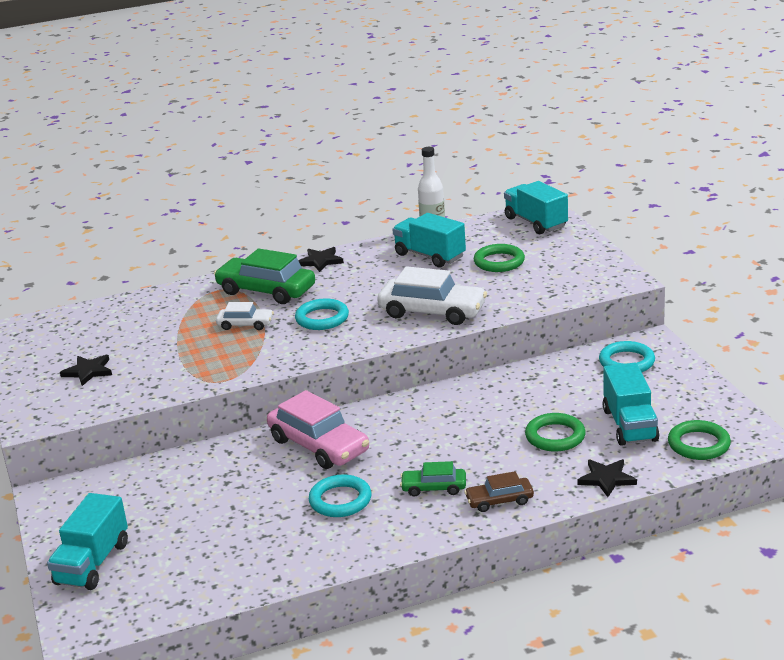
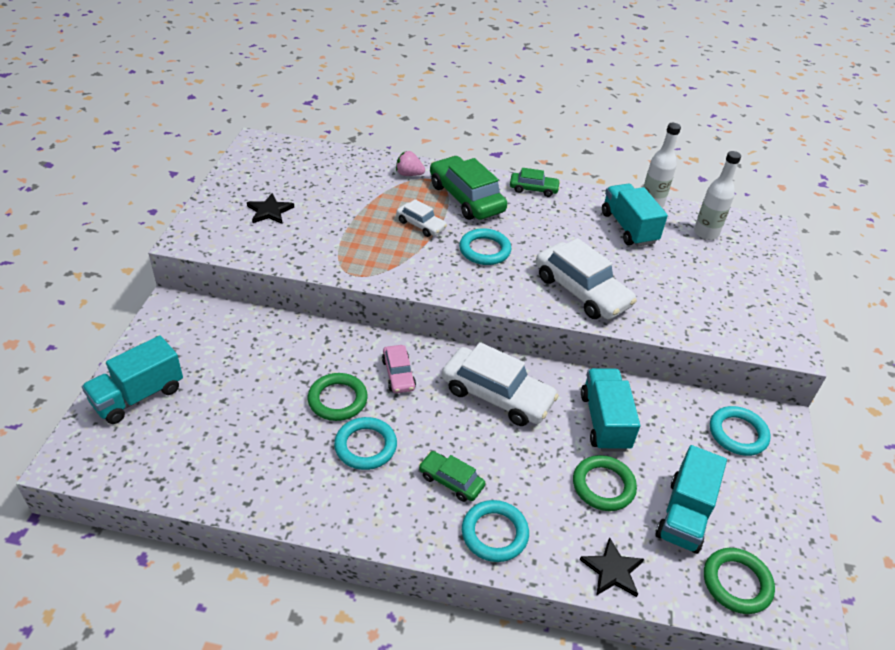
camera: 25 degrees right, 15 degrees up
(193, 294) = (409, 174): none -> pink strawberry
(319, 445) = (398, 374): pink car -> pink car, size x0.53
(320, 261) = (533, 189): black star -> green car
(417, 421) = (497, 395): none -> white car
(496, 235) = (706, 233): none -> white bottle
(499, 262) = (685, 265): green ring -> green ring (337, 400)
(499, 500) = (494, 533): brown car -> turquoise ring
(536, 222) = (753, 237): turquoise truck -> turquoise truck (604, 421)

